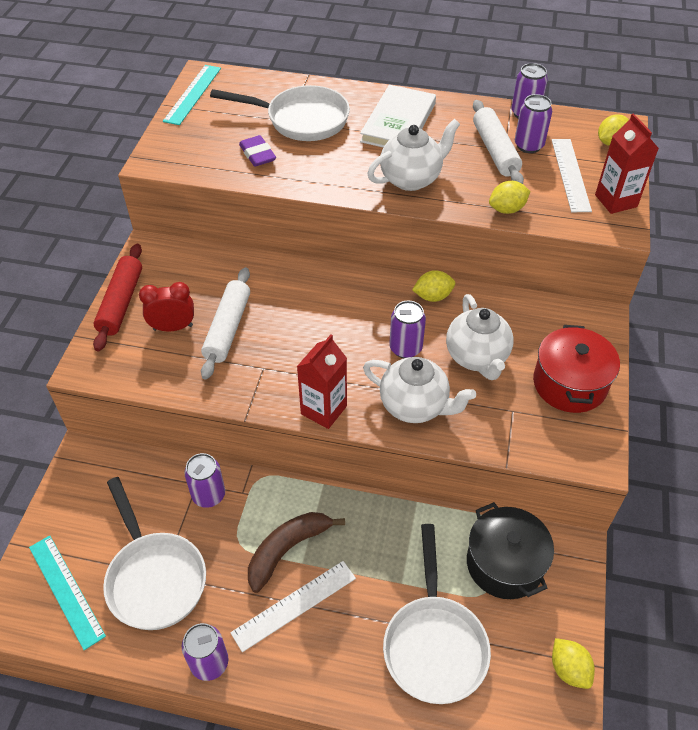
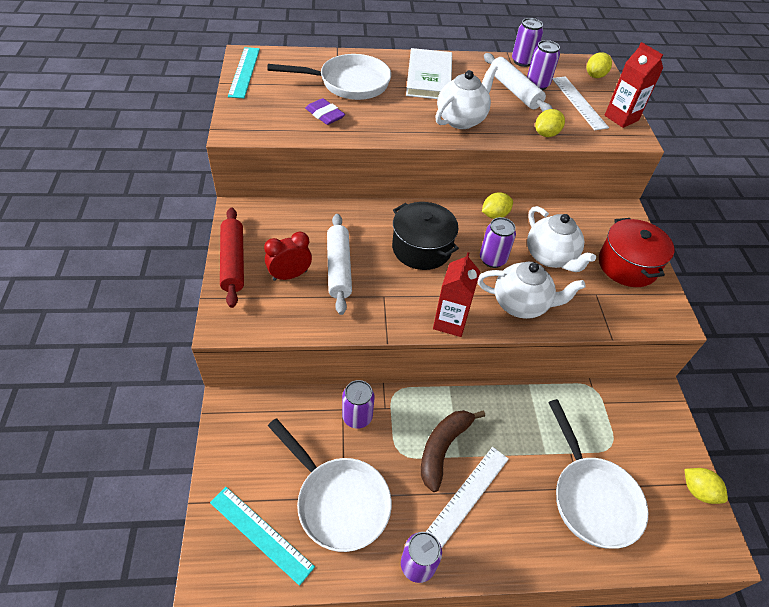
camera: 20 degrees left, 0 degrees up
(504, 563) = (615, 418): black pot -> black pot (421, 248)

